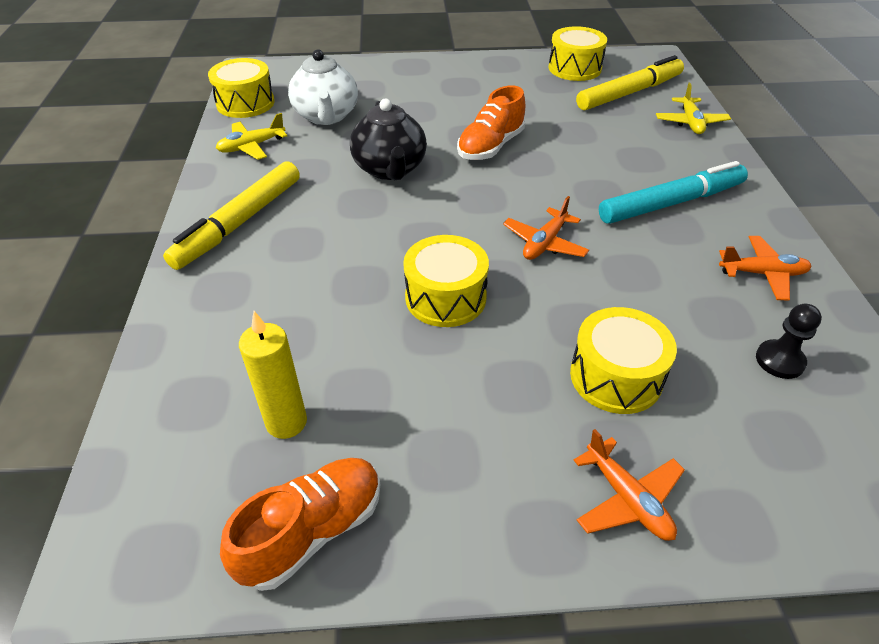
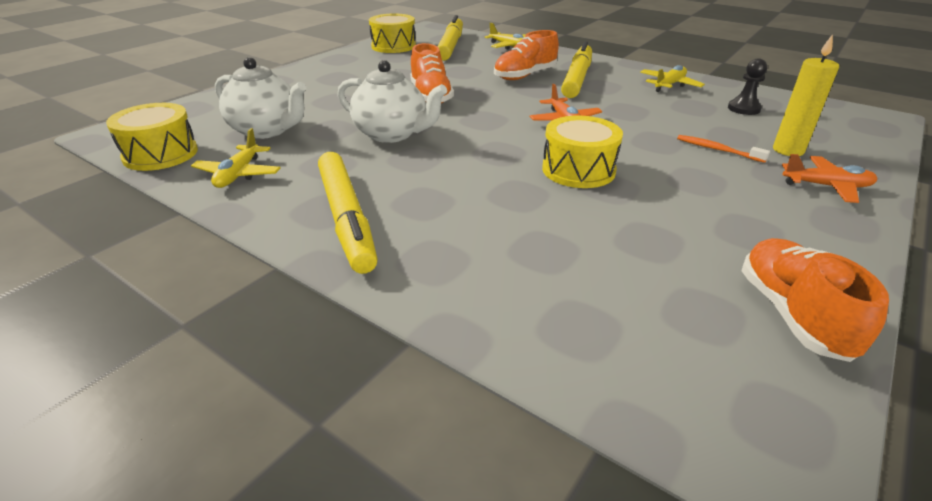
camera: 50 degrees left, 10 degrees down
(286, 422) = (654, 284): yellow candle -> yellow candle (788, 150)
(390, 169) = (392, 134): black teapot -> white teapot
(616, 376) = (718, 150): yellow drum -> orange toothbrush
(623, 170) = (525, 76): none -> orange shoe
(671, 203) = (577, 78): turquoise marker -> yellow marker
(762, 274) = (669, 85): orange plane -> yellow plane

